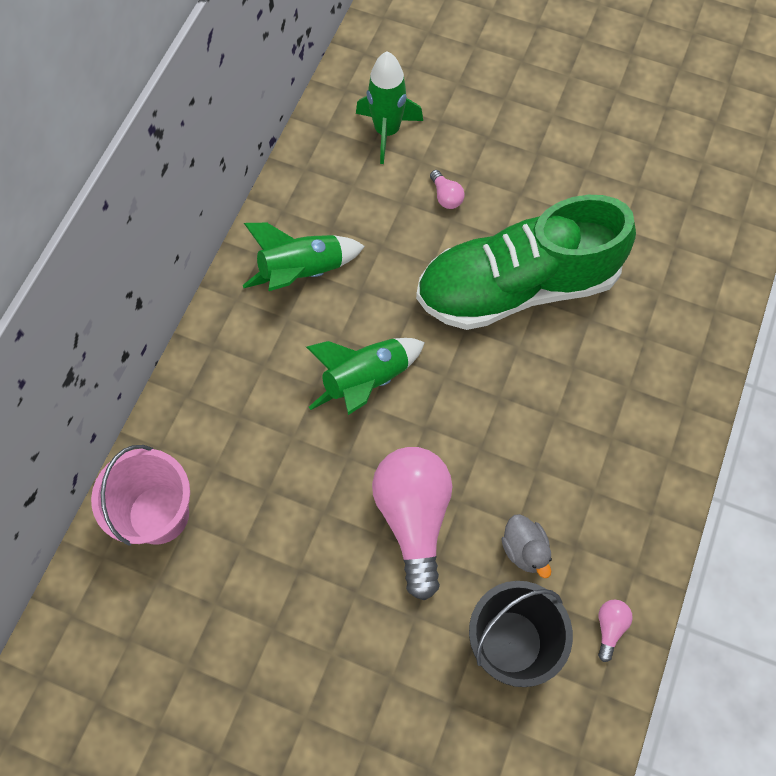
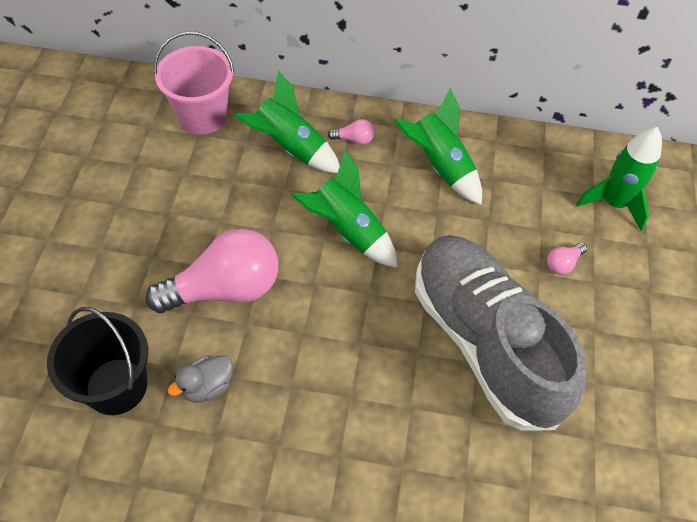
camera: 75 degrees right, 10 degrees down
(236, 419) = (291, 147): none -> green rocket
(516, 287) = (484, 341): green shoe -> grey shoe
(609, 627) = (137, 477): pink light bulb -> pink light bulb (354, 139)

